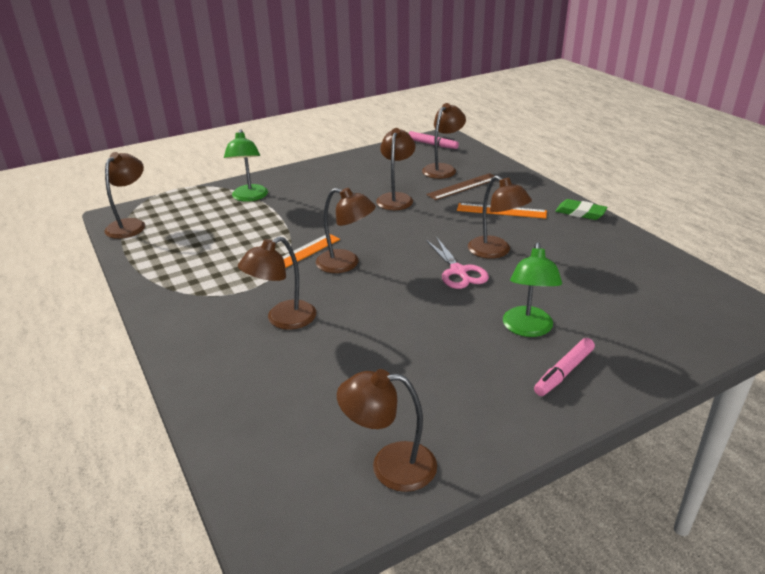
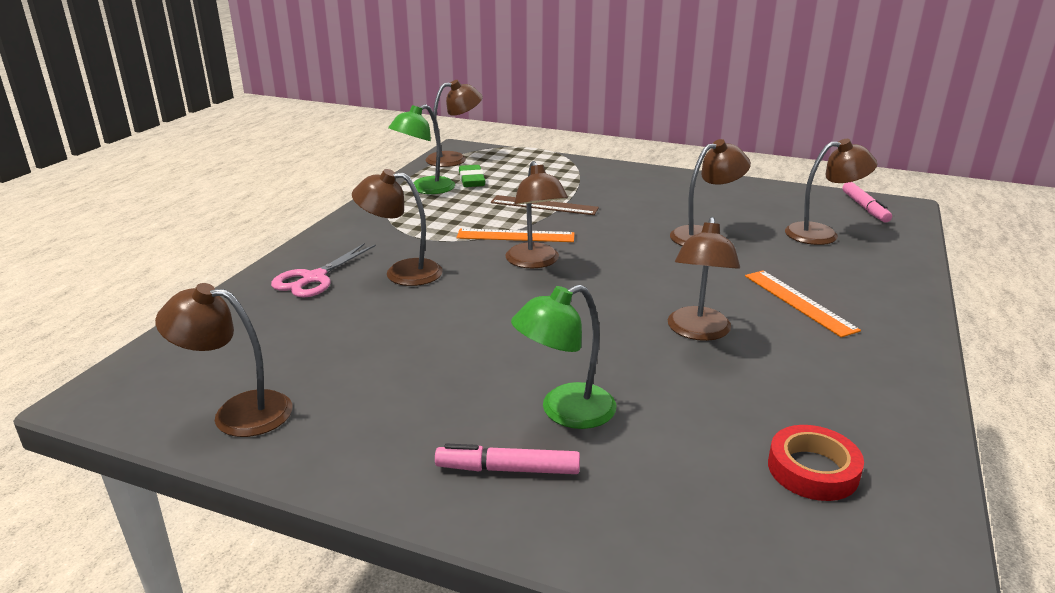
camera: 50 degrees right, 5 degrees down
(249, 197) = (575, 177): green lamp -> green lamp (425, 189)
(390, 466) = (238, 412): brown lamp -> brown lamp turned 45 degrees counterclockwise
(458, 272) = (617, 325): pink scissors -> pink scissors (313, 278)
(463, 186) = (807, 259): brown ruler -> brown ruler (544, 205)
(580, 213) = (907, 357): green eraser -> green eraser (471, 180)
(642, 282) = (812, 470): none -> red tape

